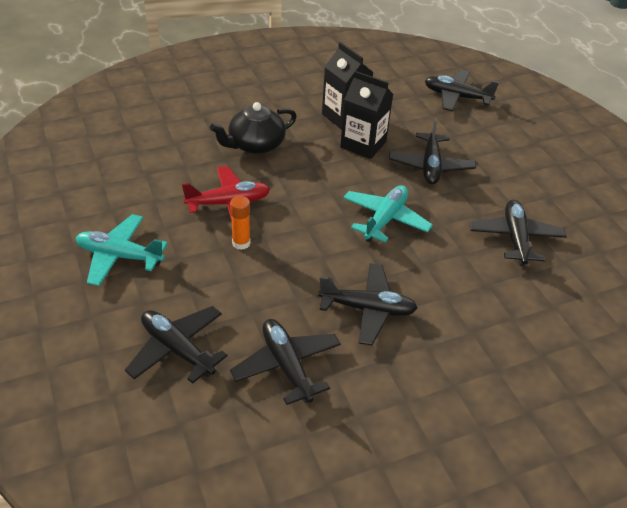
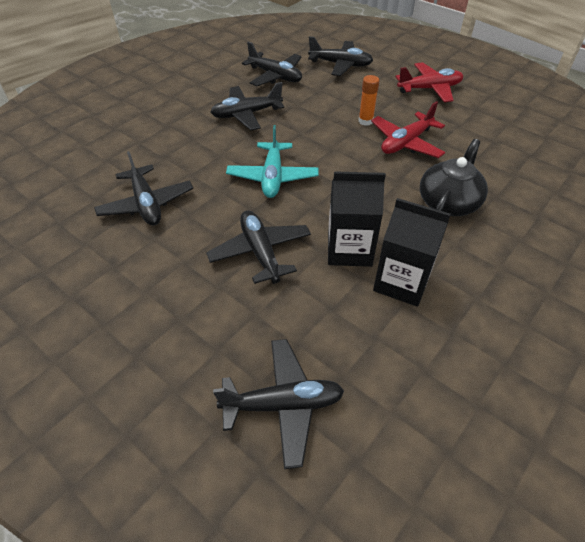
camera: 155 degrees right, 5 degrees up
(119, 256) = (429, 89): turquoise plane -> red plane

